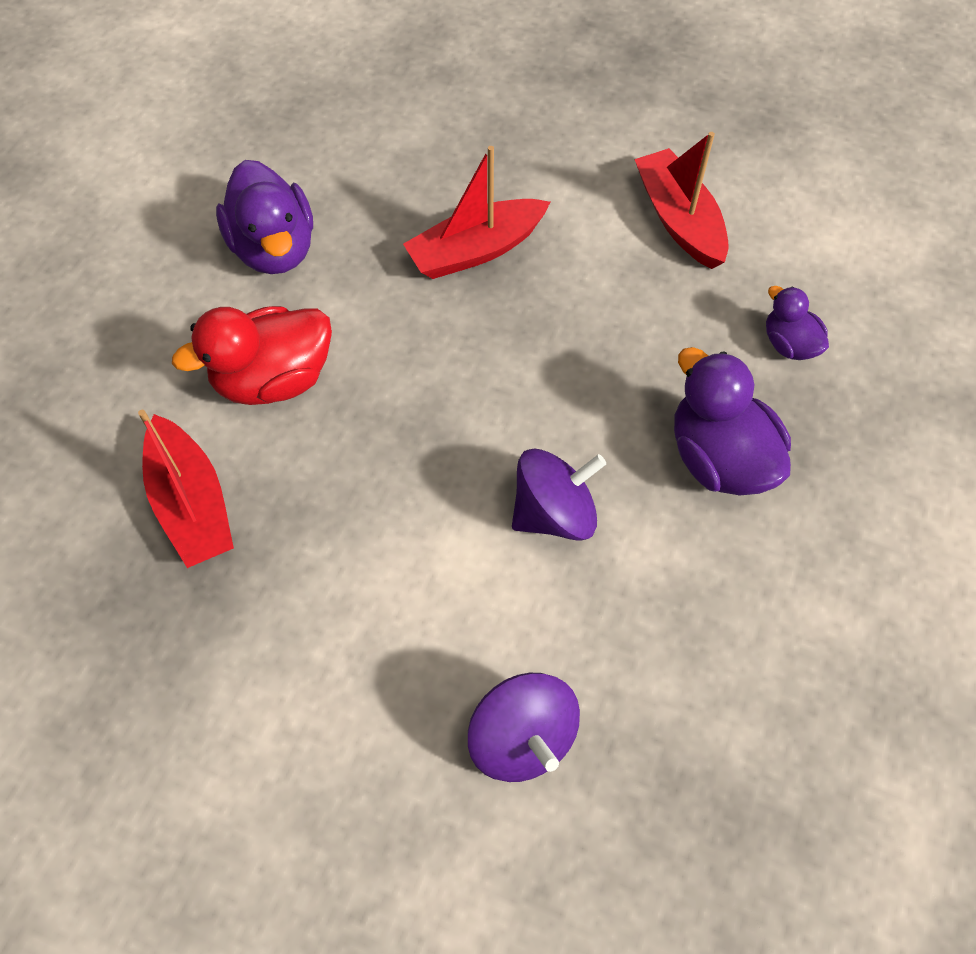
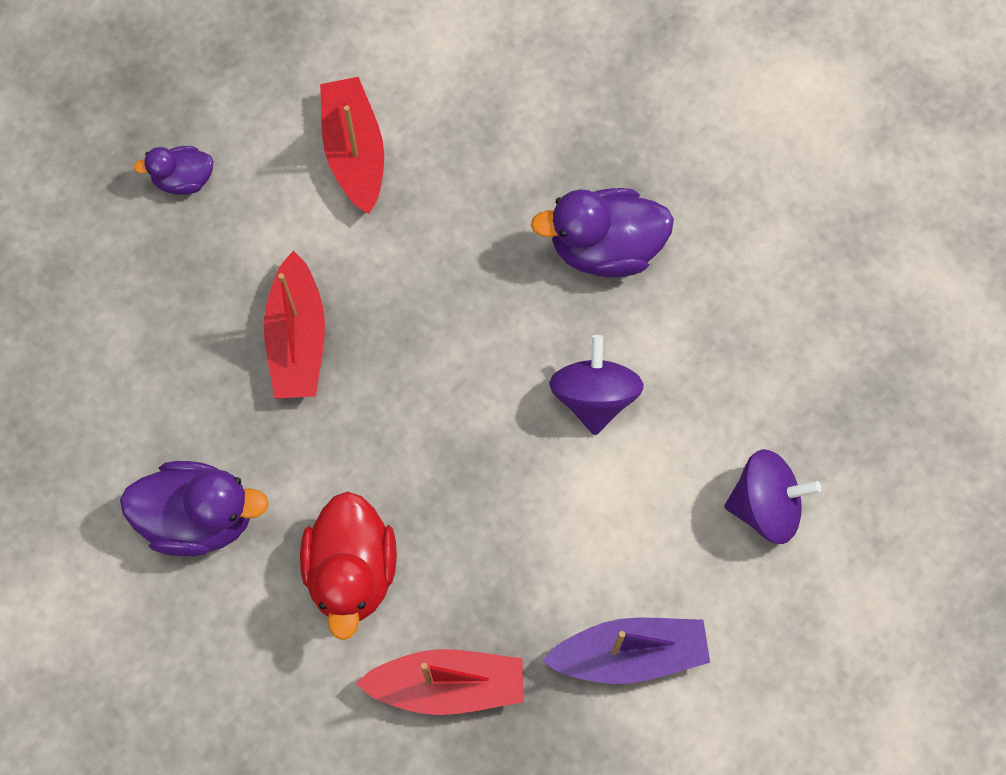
camera: 65 degrees left, 10 degrees up
(290, 662) = (630, 654): none -> purple boat
(679, 220) = (354, 152): red boat -> red boat turned 75 degrees clockwise
(789, 344) = (527, 136): purple duck -> purple duck (183, 179)

